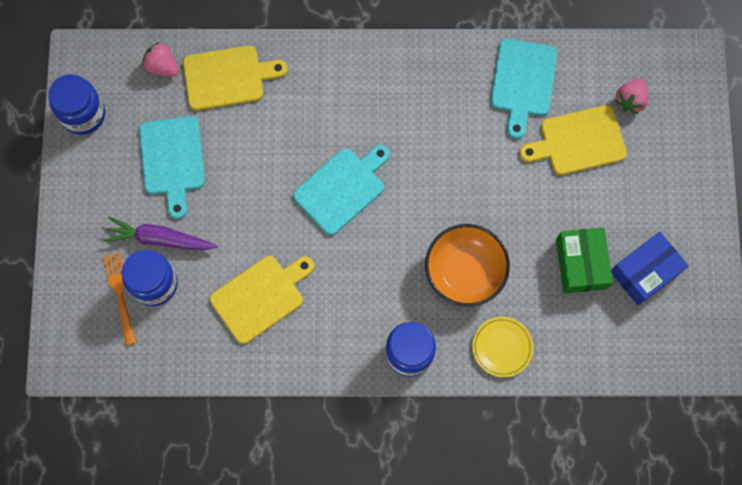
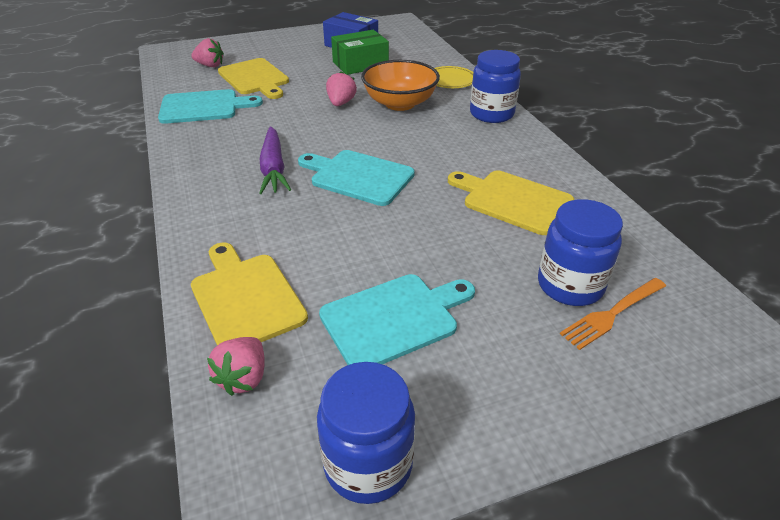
camera: 110 degrees left, 35 degrees down
(160, 239) = (510, 298): purple carrot -> purple carrot (273, 168)
(486, 213) = (341, 103): none -> pink strawberry

